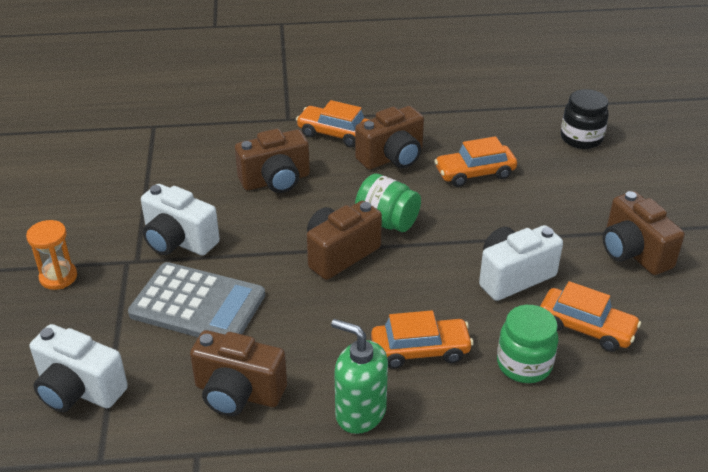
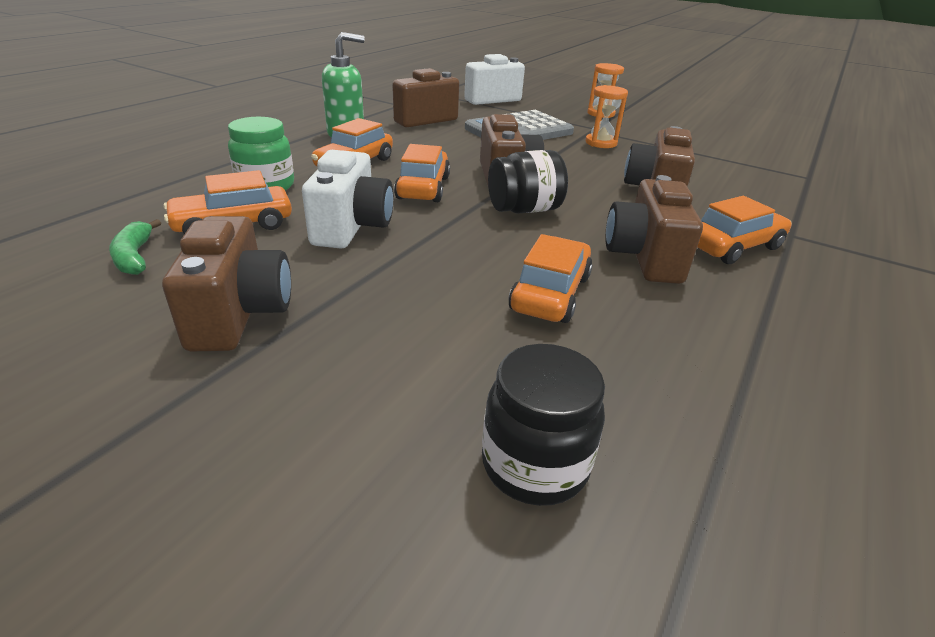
camera: 125 degrees right, 5 degrees down
(178, 241) = (601, 143): white camera -> orange hourglass
(387, 221) = (524, 210): green jar -> black jar
(414, 284) = (423, 188): none -> orange car
(633, 252) = (239, 314): brown camera -> brown camera turned 75 degrees clockwise
(667, 334) = (135, 256): none -> green banana

